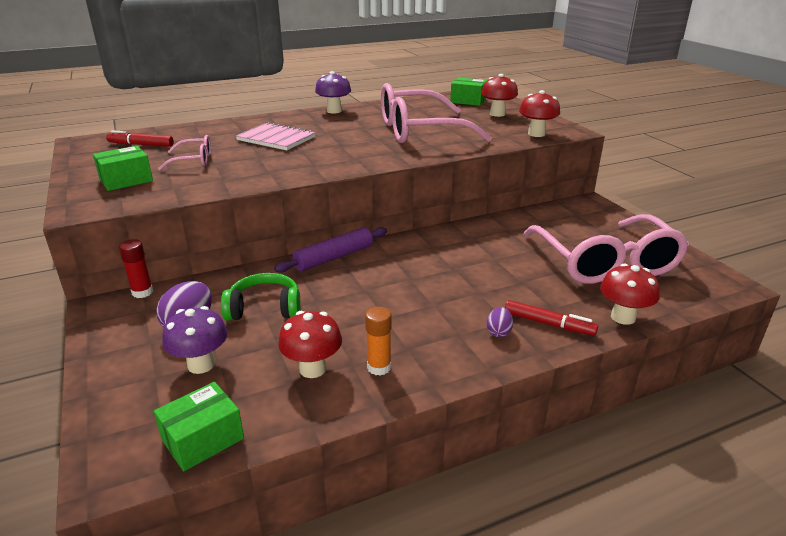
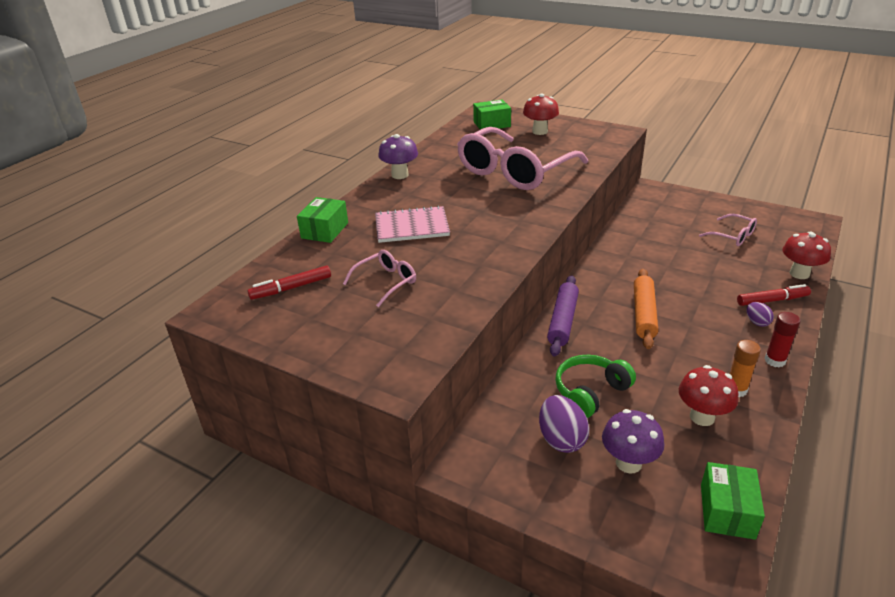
camera: 35 degrees left, 5 degrees up
(126, 180) = (369, 332): green box -> green box (325, 230)
(142, 292) = (470, 436): red glue stick -> red glue stick (775, 360)
(406, 281) = (644, 314): none -> orange rolling pin
(536, 134) = (603, 143): red mushroom -> none
(605, 262) = (732, 236): pink glasses -> pink glasses, size x0.44

